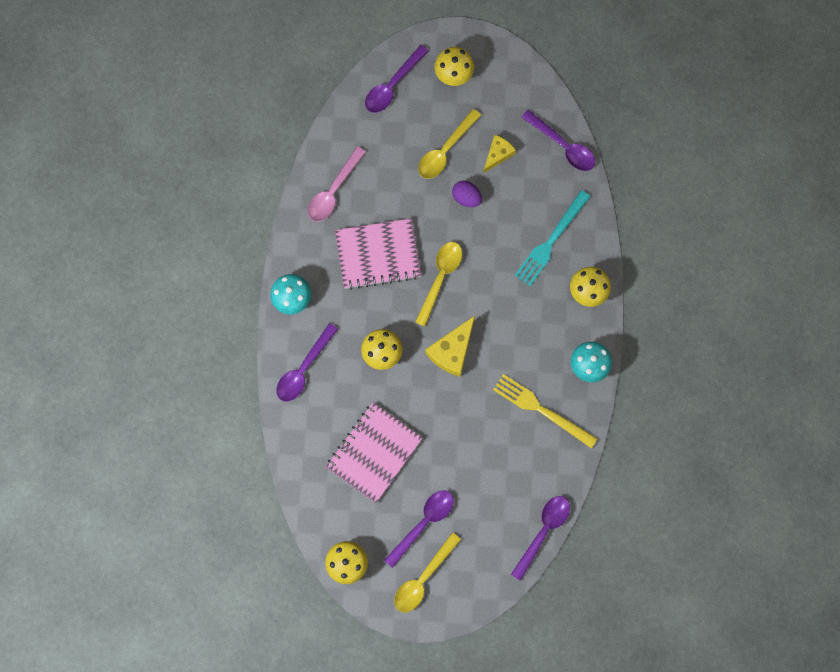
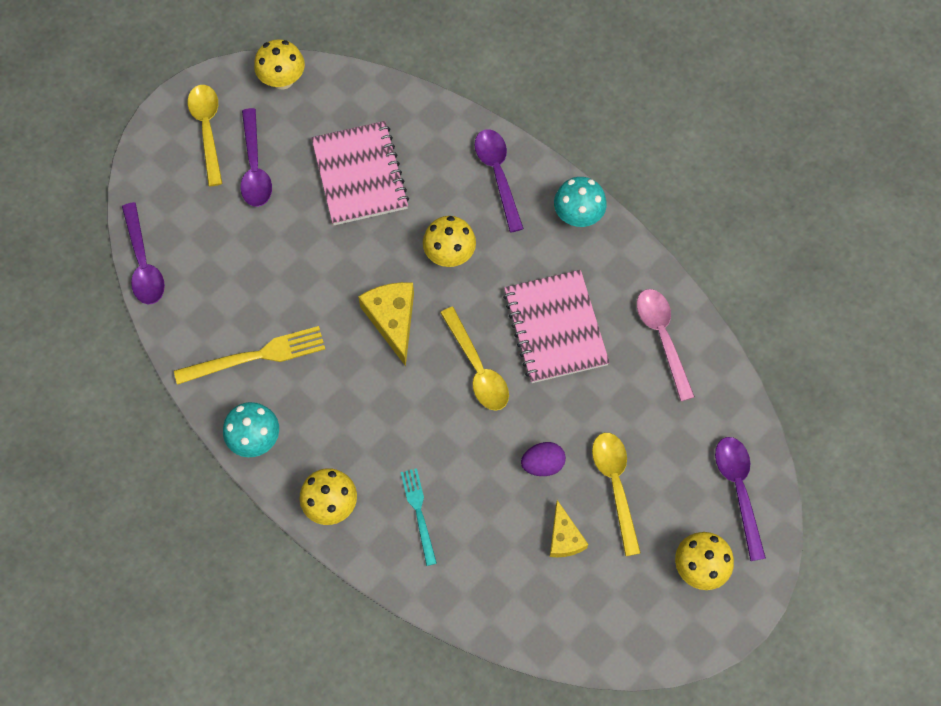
camera: 130 degrees right, 10 degrees down
(378, 254) = (555, 328): pink notebook -> pink notebook turned 45 degrees counterclockwise
(551, 240) = (419, 513): turquoise fork -> turquoise fork, size x0.63
(563, 146) = (514, 618): purple spoon -> none

